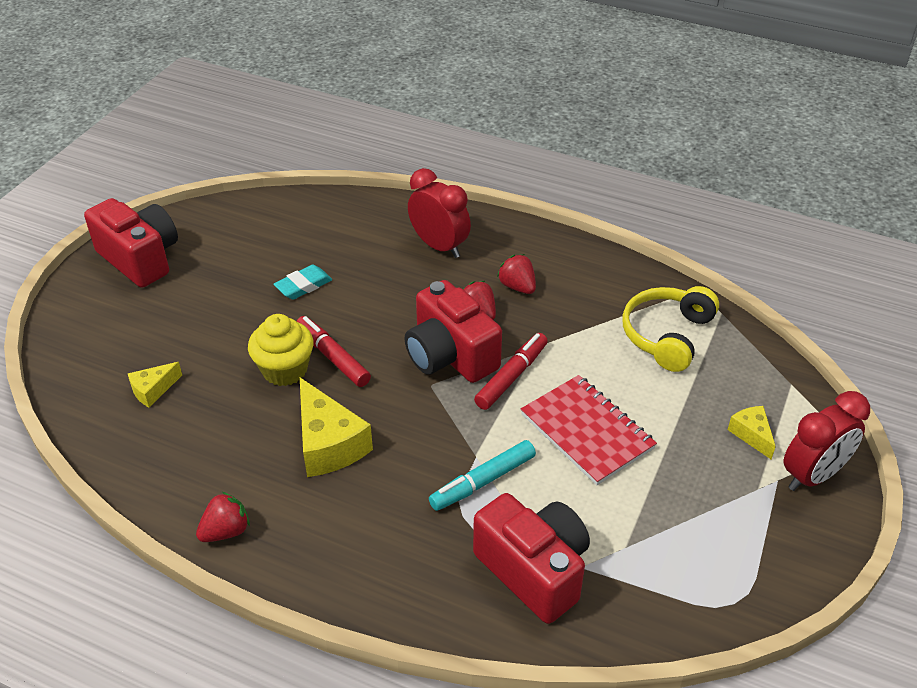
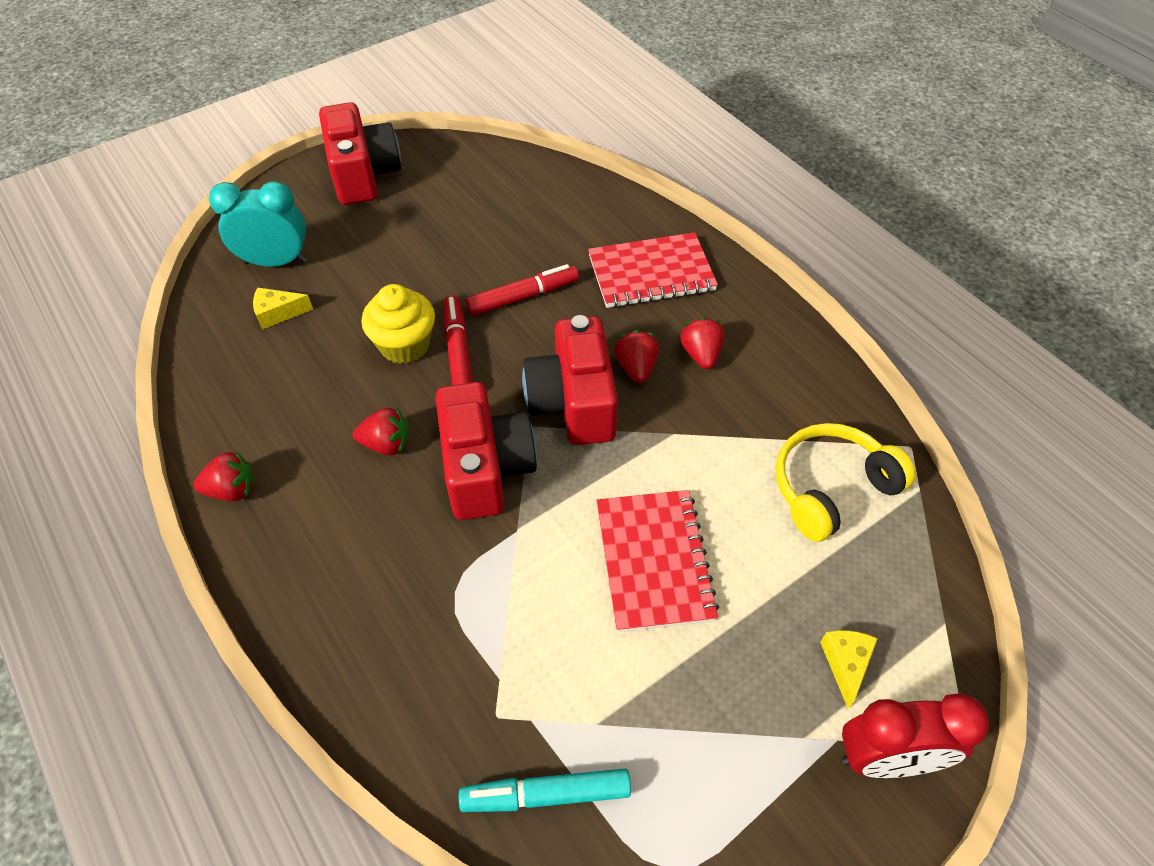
camera: 30 degrees right, 10 degrees up
(116, 353) = (275, 262): none -> turquoise clock
(303, 286) = (486, 262): turquoise eraser -> none
(328, 444) = (386, 444): yellow cheese -> red strawberry
(439, 246) = (651, 273): red clock -> red notebook
(482, 481) = (502, 563): turquoise marker -> turquoise marker (546, 794)
(512, 377) = (619, 456): red marker -> red marker (523, 297)
(534, 570) = (479, 696): red camera -> red camera (485, 468)

